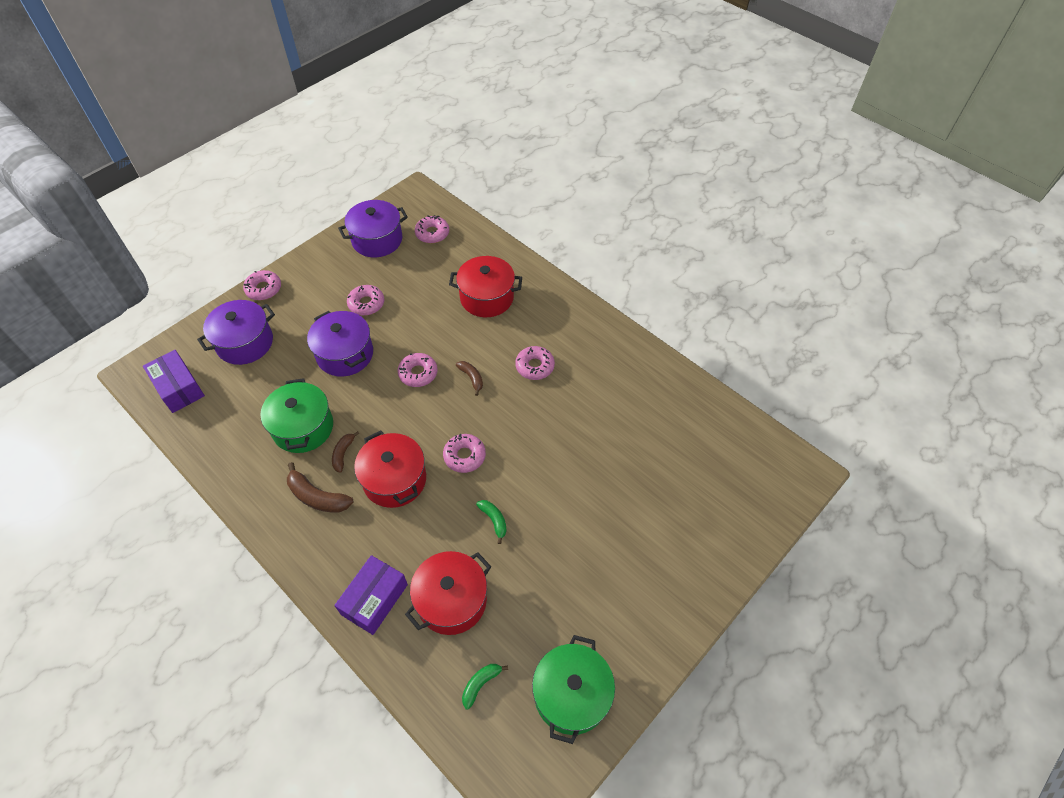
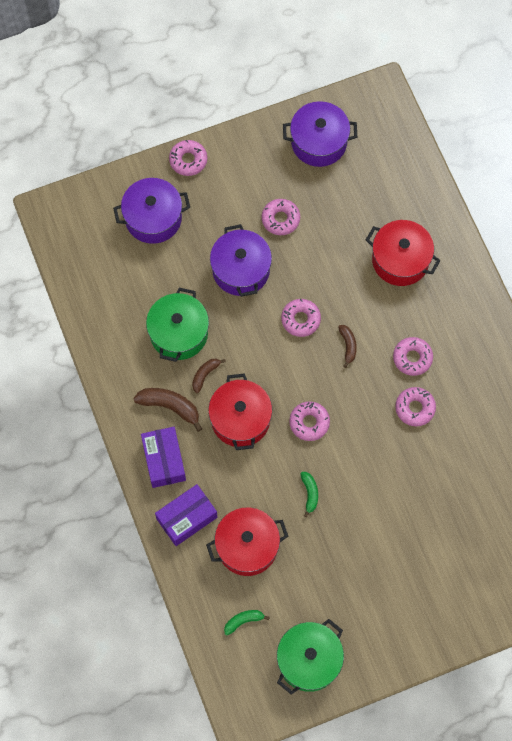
camera: 25 degrees right, 15 degrees up
(179, 388) = (82, 245): purple box -> purple box (164, 460)
(317, 496) = (170, 407): brown banana -> brown banana turned 150 degrees clockwise
(432, 233) = (378, 156): pink donut -> pink donut (415, 408)

